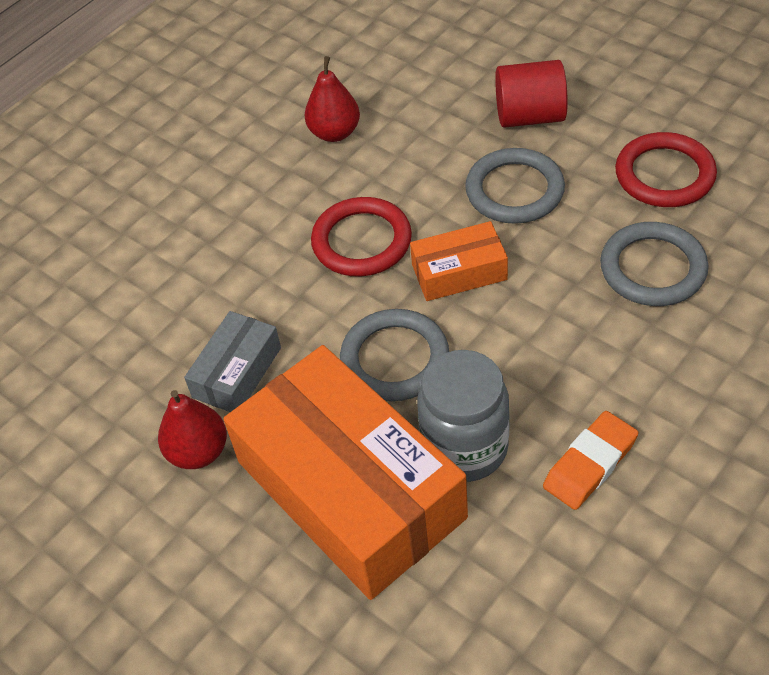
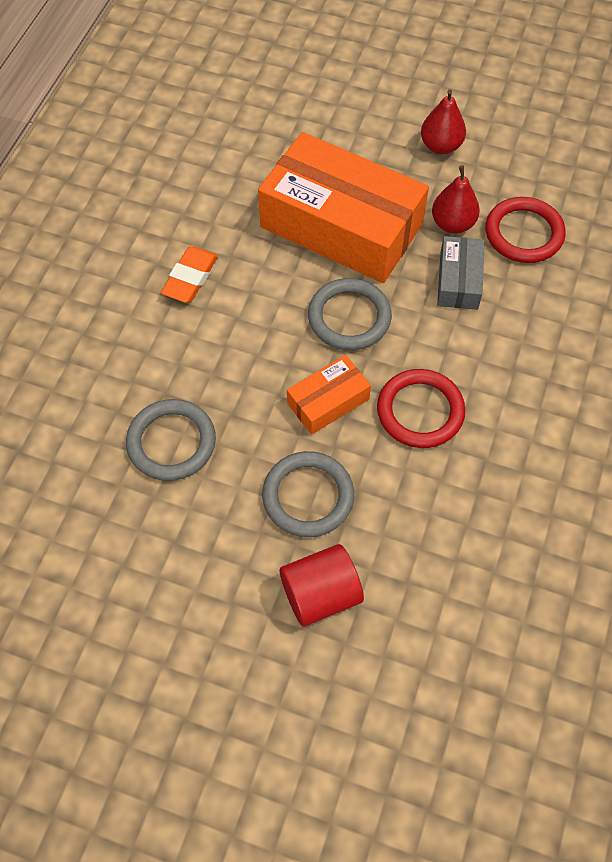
camera: 155 degrees right, 10 degrees up
(334, 133) = (503, 526): red pear -> red pear (440, 146)
(465, 448) = (276, 268): grey jar -> none
(664, 175) = (176, 548): red ring -> red ring (524, 233)

